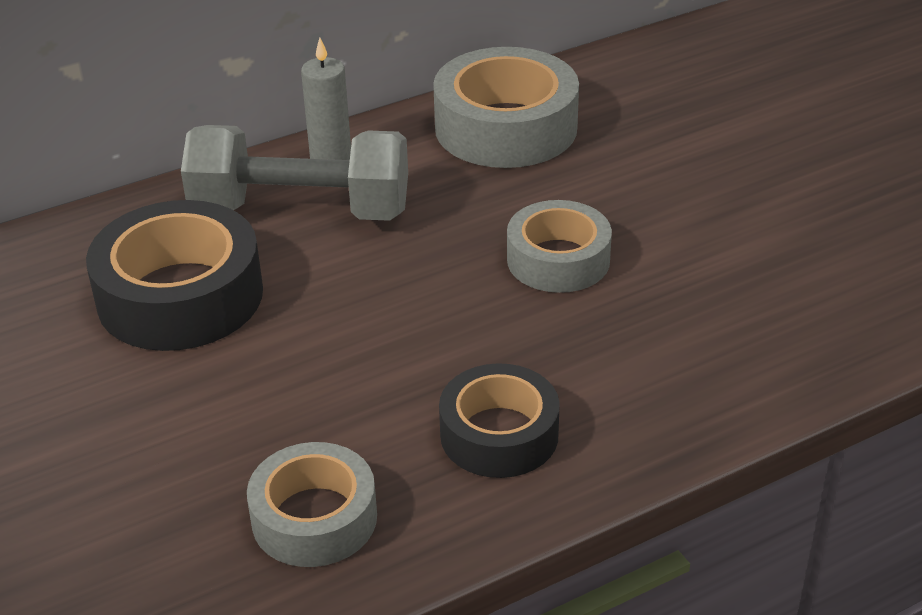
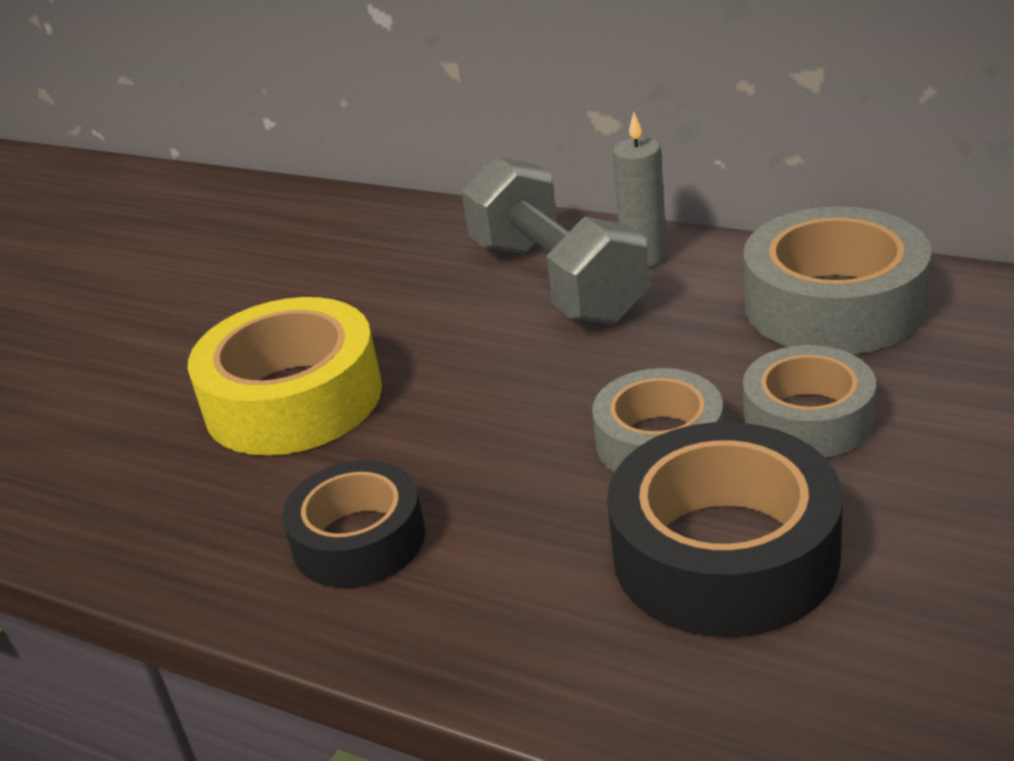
camera: 60 degrees right, 5 degrees down
(180, 296) = (384, 293): black tape -> black tape (725, 553)
(266, 402) = (293, 399): none -> yellow tape
(314, 518) = (172, 496): grey tape -> grey tape (808, 418)

